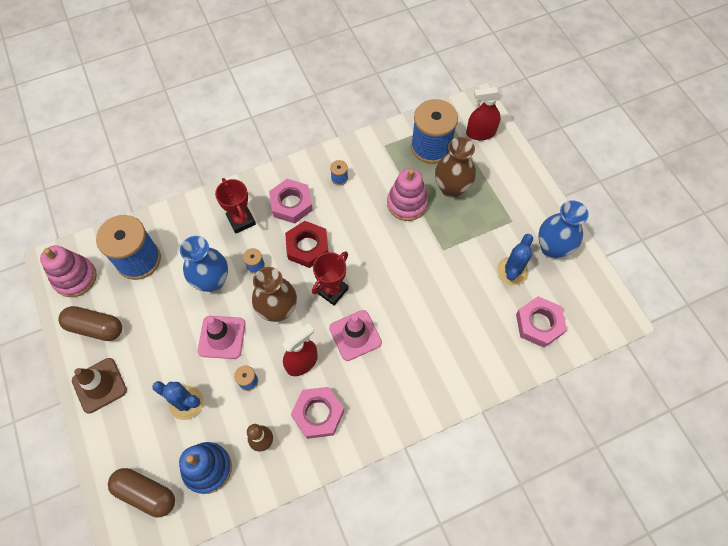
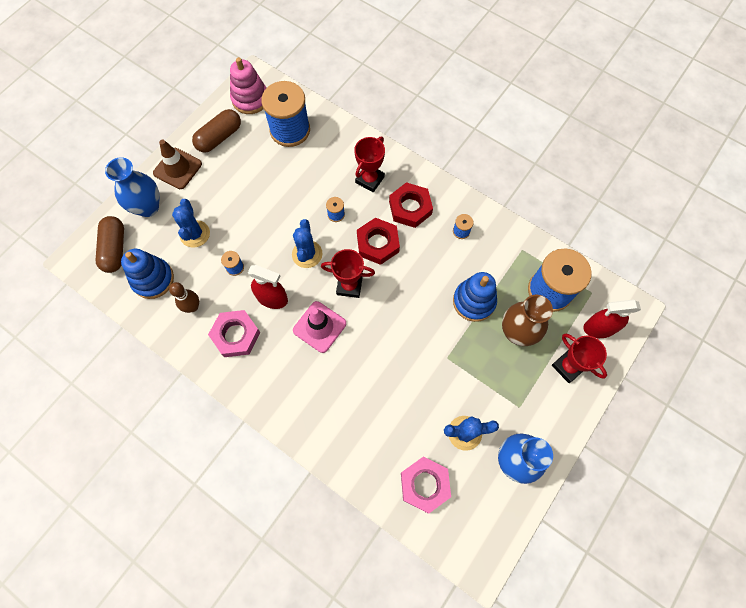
camera: 60 degrees right, 5 degrees up
(95, 327) = (219, 137): brown capsule -> brown capsule turned 60 degrees clockwise
(212, 281) = (303, 191): blue vase -> blue vase (148, 207)
(222, 337) = (260, 227): pink traffic cone -> none
(278, 310) = (307, 254): brown vase -> blue cactus
(291, 204) = (410, 208): pink nut -> red nut
(407, 203) = (474, 301): pink stacking toy -> blue stacking toy
(480, 133) = (599, 328): red spray bottle -> red spray bottle turned 60 degrees counterclockwise
(498, 170) = (568, 366): none -> red trophy

